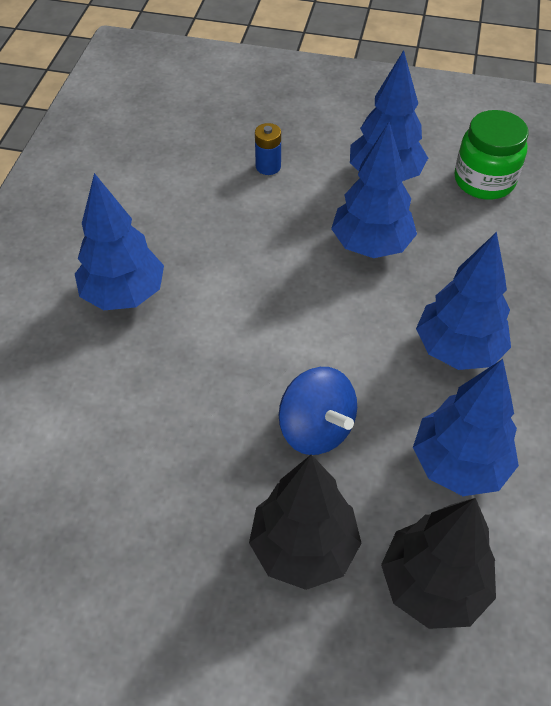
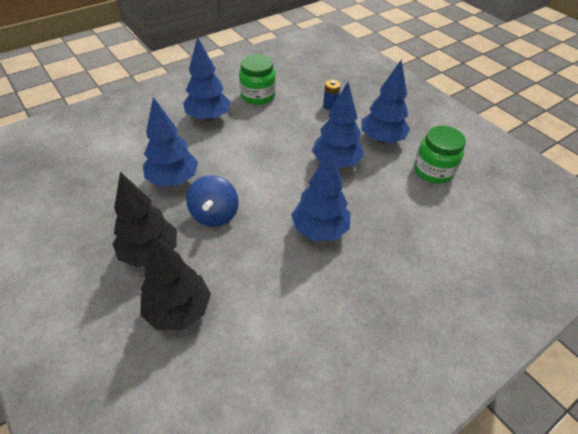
camera: 40 degrees right, 5 degrees down
(152, 213) = (258, 96): none -> green jar
(459, 464) = (255, 275): blue tree -> blue tree (173, 180)

